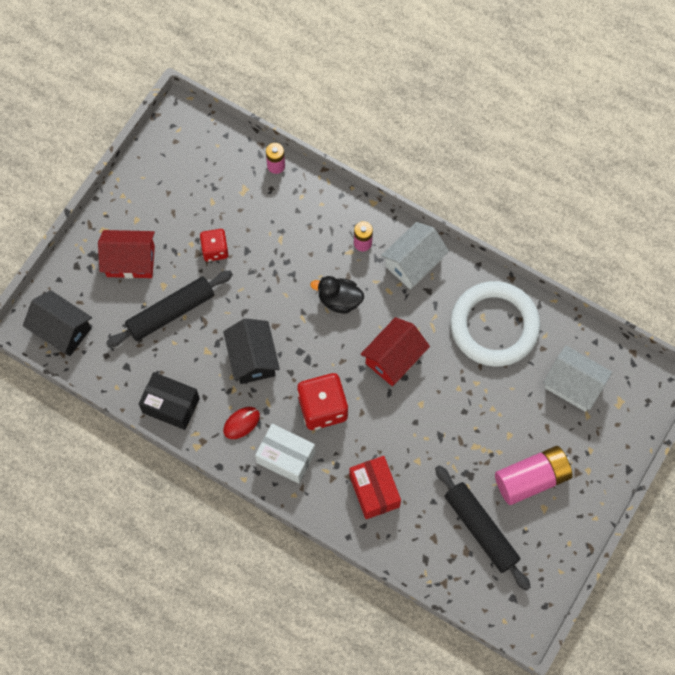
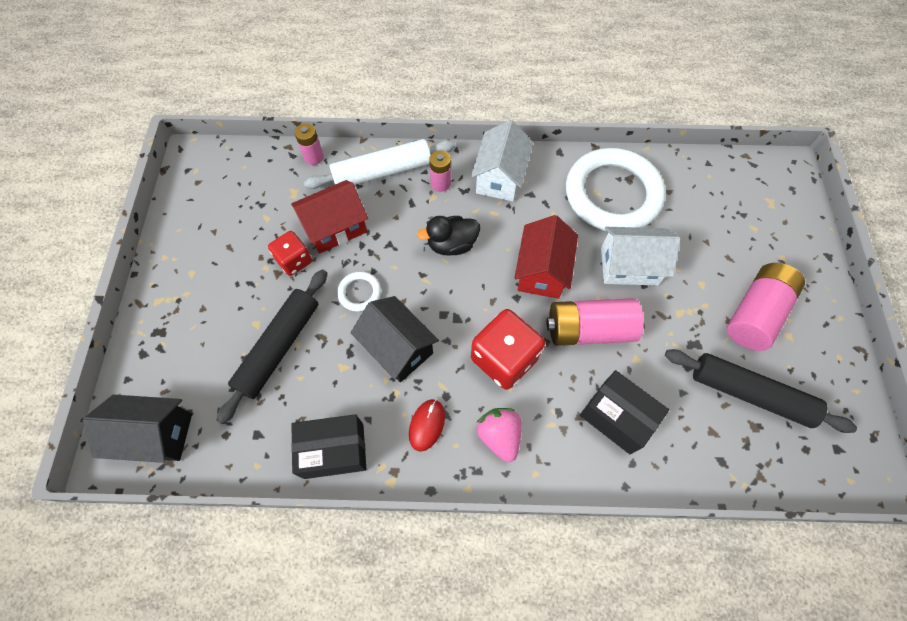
camera: 30 degrees left, 5 degrees down
(130, 261) = (205, 317): red house -> red house (335, 227)
(249, 301) = (359, 293): none -> white ring
(286, 457) = (499, 435): white box -> pink strawberry
(322, 207) = (382, 171): none -> white rolling pin
(374, 491) = (616, 417): red box -> black box
(398, 421) = (589, 329): none -> pink battery
(573, 385) = (720, 208): white house -> white house (629, 266)

